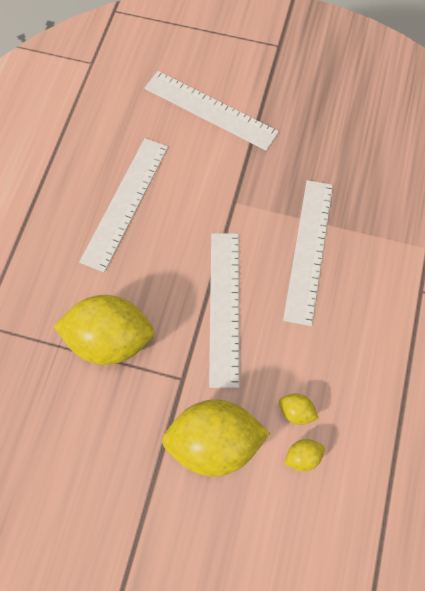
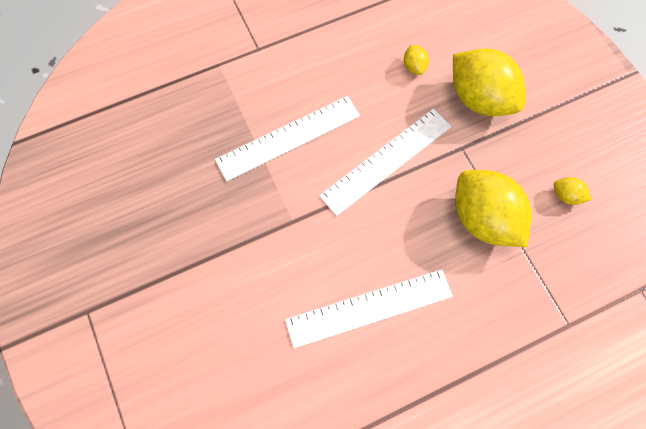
camera: 130 degrees left, 0 degrees up
(210, 110) = (214, 315): white ruler -> none
(302, 456) = (437, 45): yellow lemon -> yellow lemon (566, 196)

